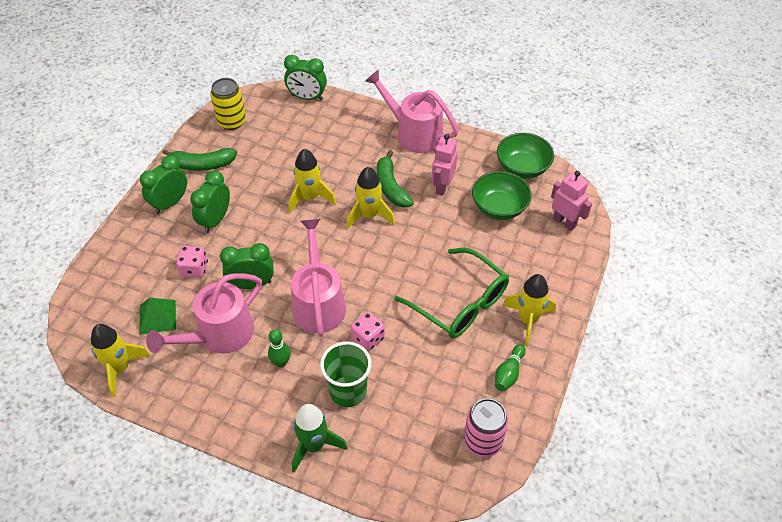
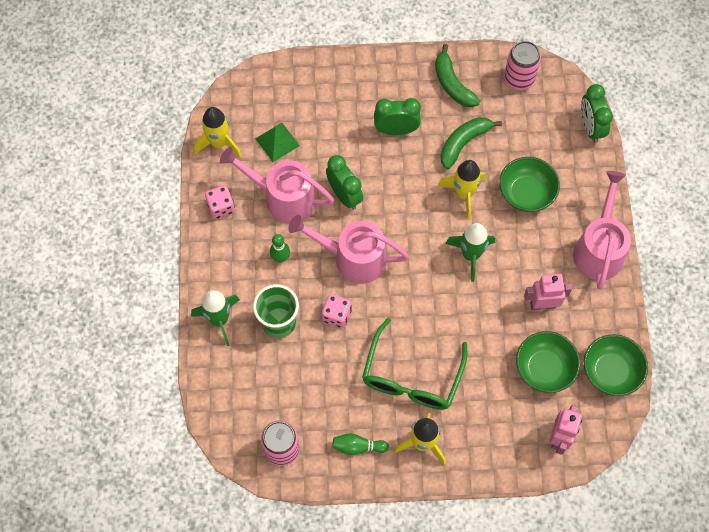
camera: 65 degrees right, 15 degrees up
(170, 203) = (395, 83): green clock -> none
(194, 269) = (336, 143): pink dice -> pink dice (221, 207)
(231, 121) = (519, 79): yellow can -> pink can
(318, 302) = (352, 258): pink watering can -> pink watering can turned 135 degrees counterclockwise
(337, 157) = (526, 193): none -> green bowl
(369, 215) = (470, 255): yellow rocket -> green rocket
(391, 187) = (516, 258): green banana -> green banana (463, 143)

